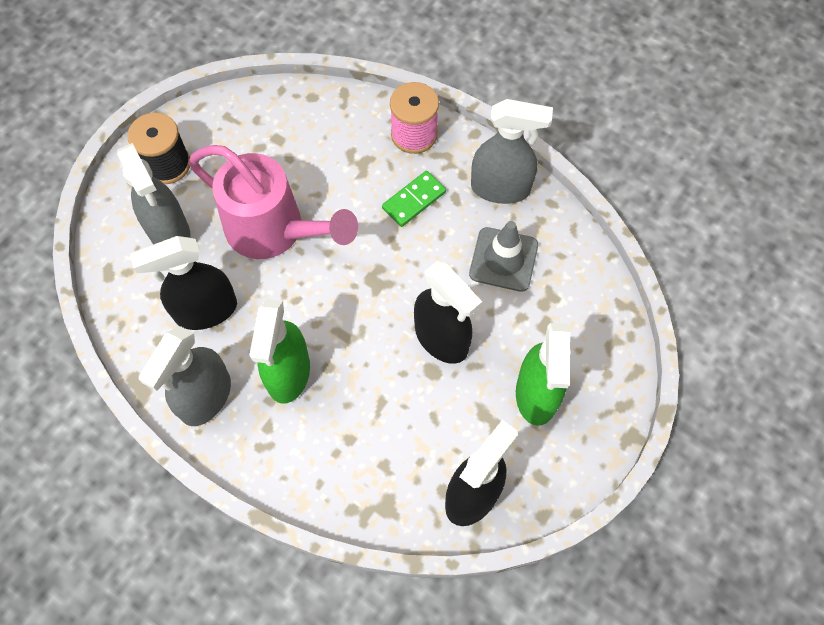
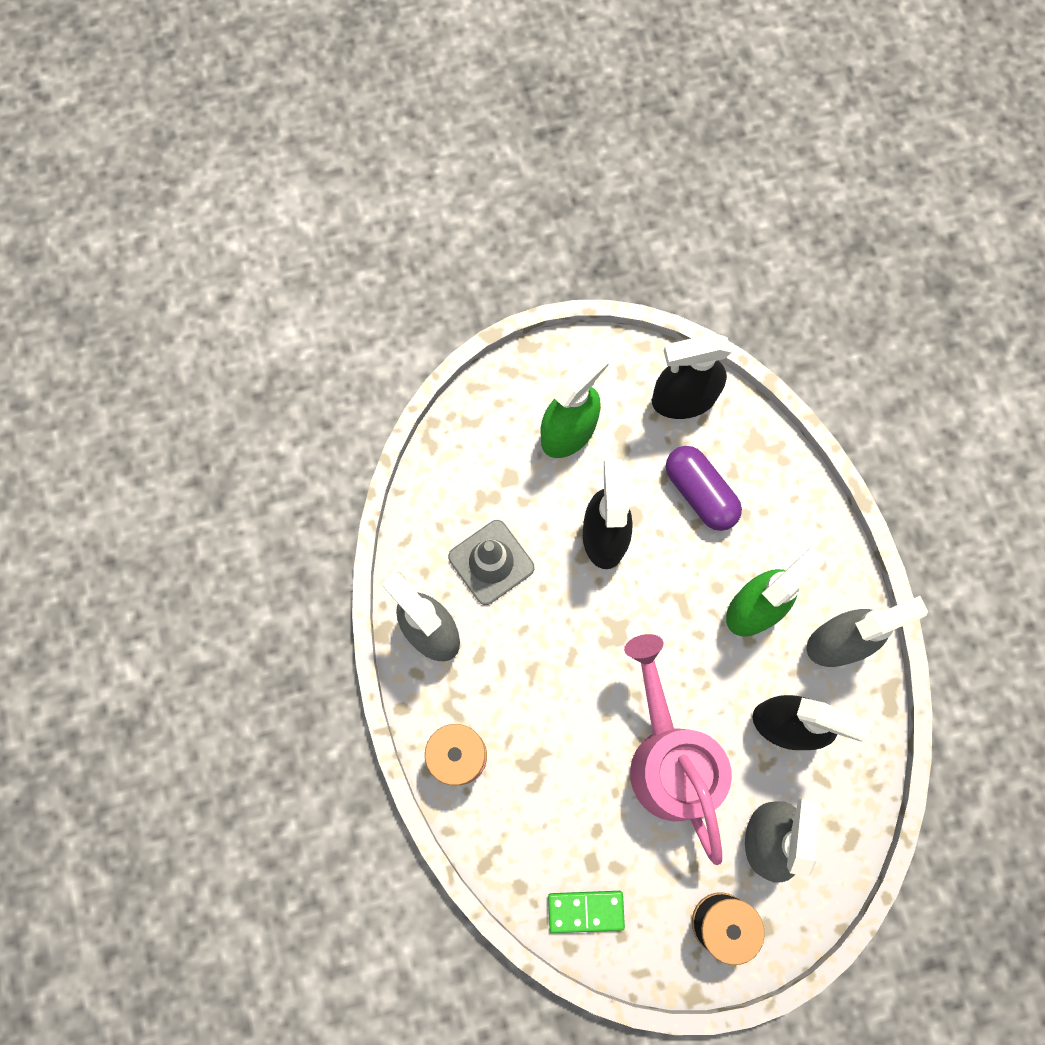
camera: 140 degrees left, 10 degrees up
(397, 428) = (700, 493): none -> purple capsule
(414, 200) = (518, 684): green domino -> green domino (586, 910)

